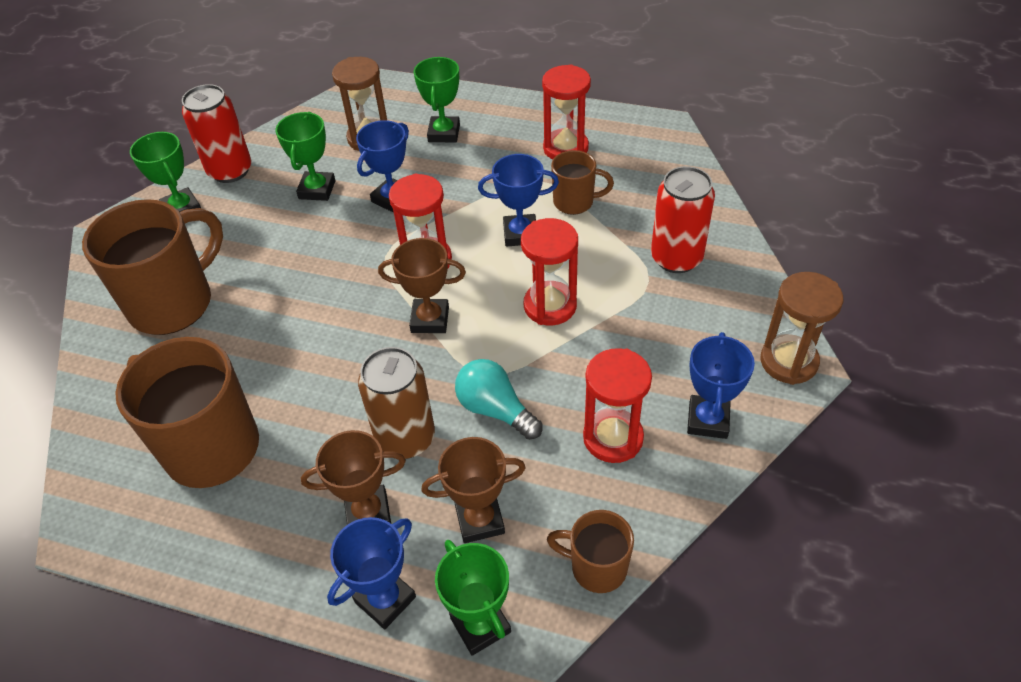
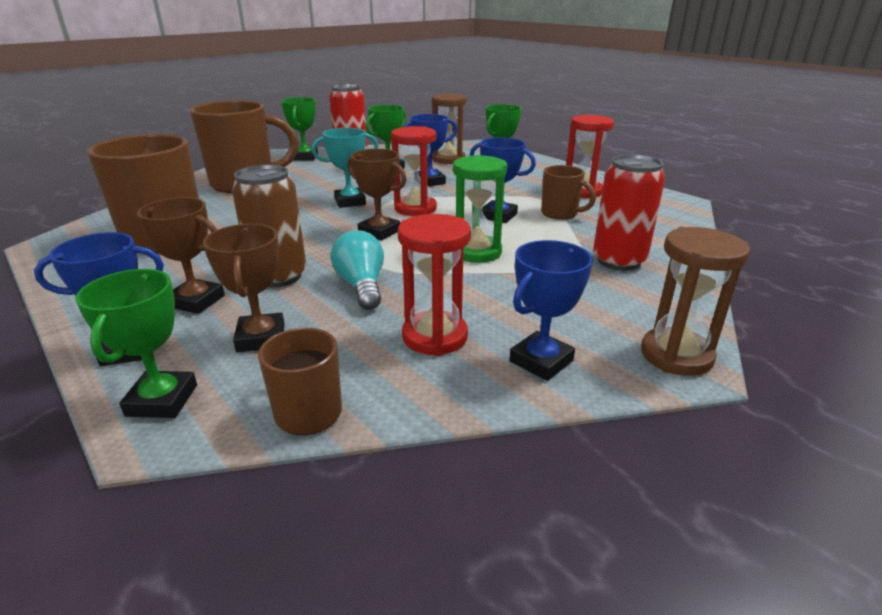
camera: 30 degrees right, 20 degrees down
(343, 280) = (350, 202): none -> turquoise trophy
(480, 520) = (261, 338): brown trophy -> brown trophy turned 60 degrees clockwise
(550, 306) = (476, 252): red hourglass -> green hourglass

